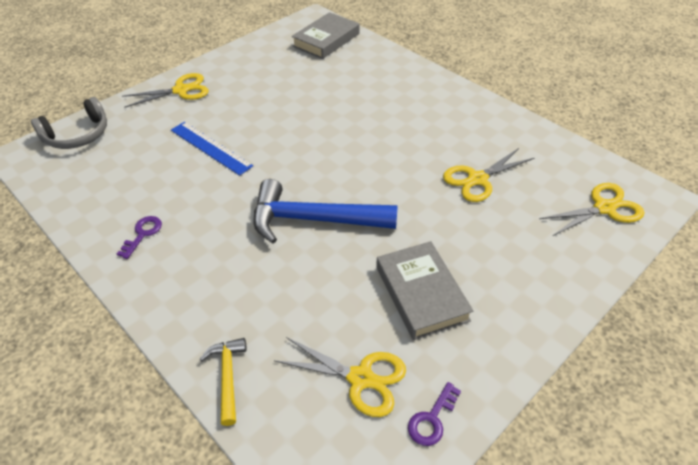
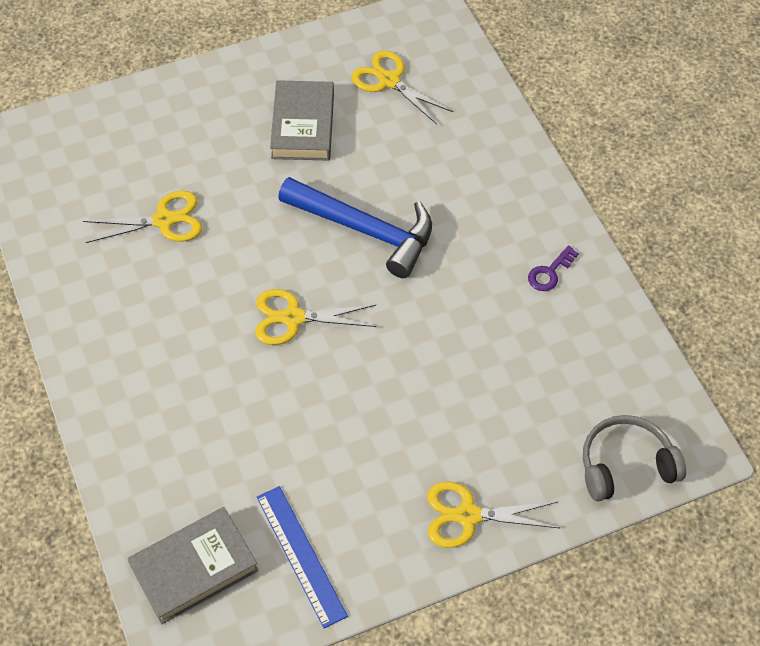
camera: 160 degrees left, 10 degrees up
(210, 147) = (450, 376): blue ruler -> blue ruler (301, 555)
(228, 377) = (492, 113): yellow hammer -> none
(432, 419) = (351, 41): purple key -> none
(604, 208) = (68, 146): yellow scissors -> yellow scissors (293, 318)

